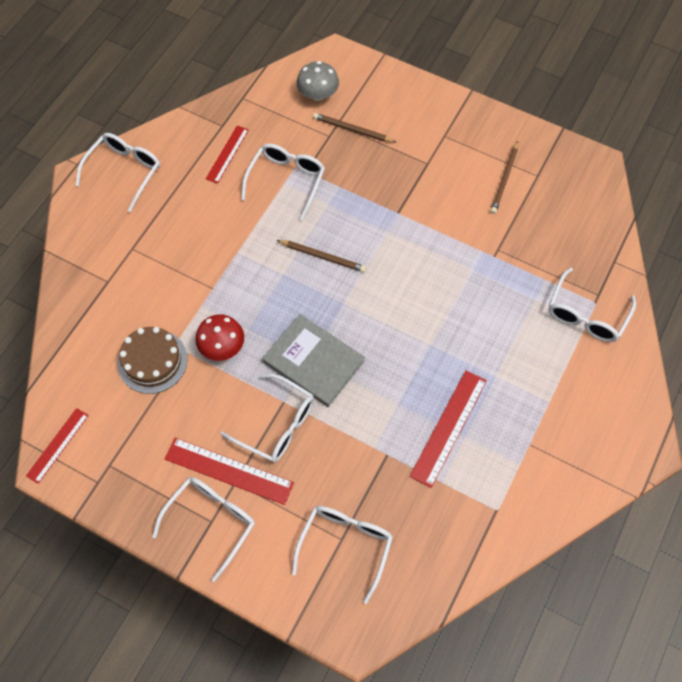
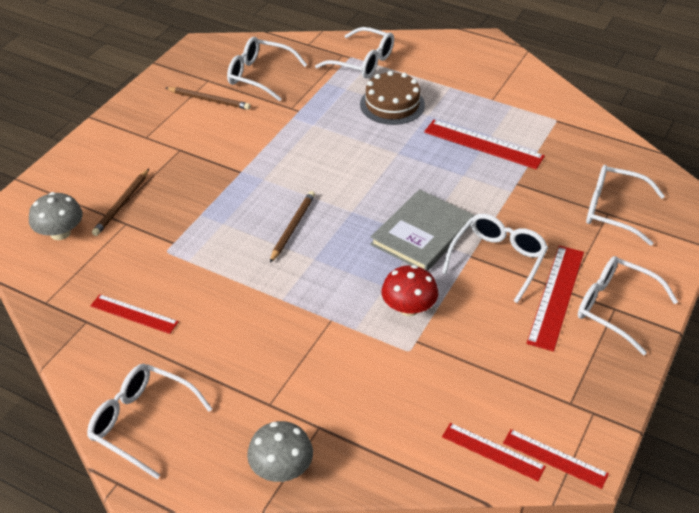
camera: 90 degrees left, 20 degrees down
(70, 400) = (493, 451): none -> red ruler
(75, 258) = (281, 468): none -> grey mushroom
(152, 361) = (432, 371): brown cake -> brown cake (392, 104)
(286, 180) = (184, 258): white glasses -> white glasses (259, 75)

